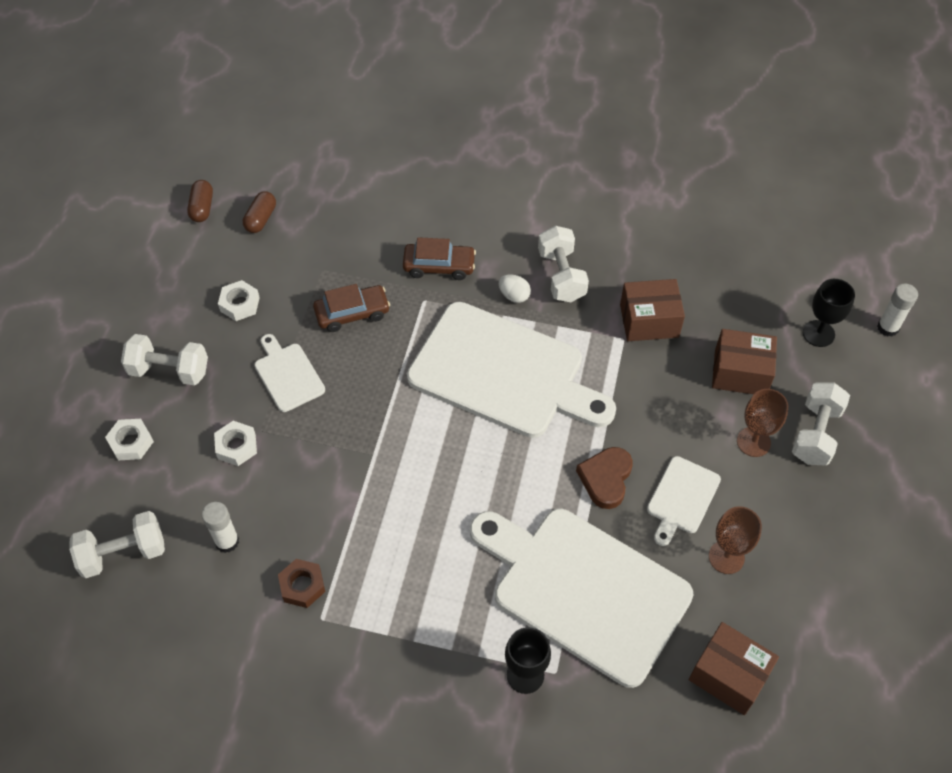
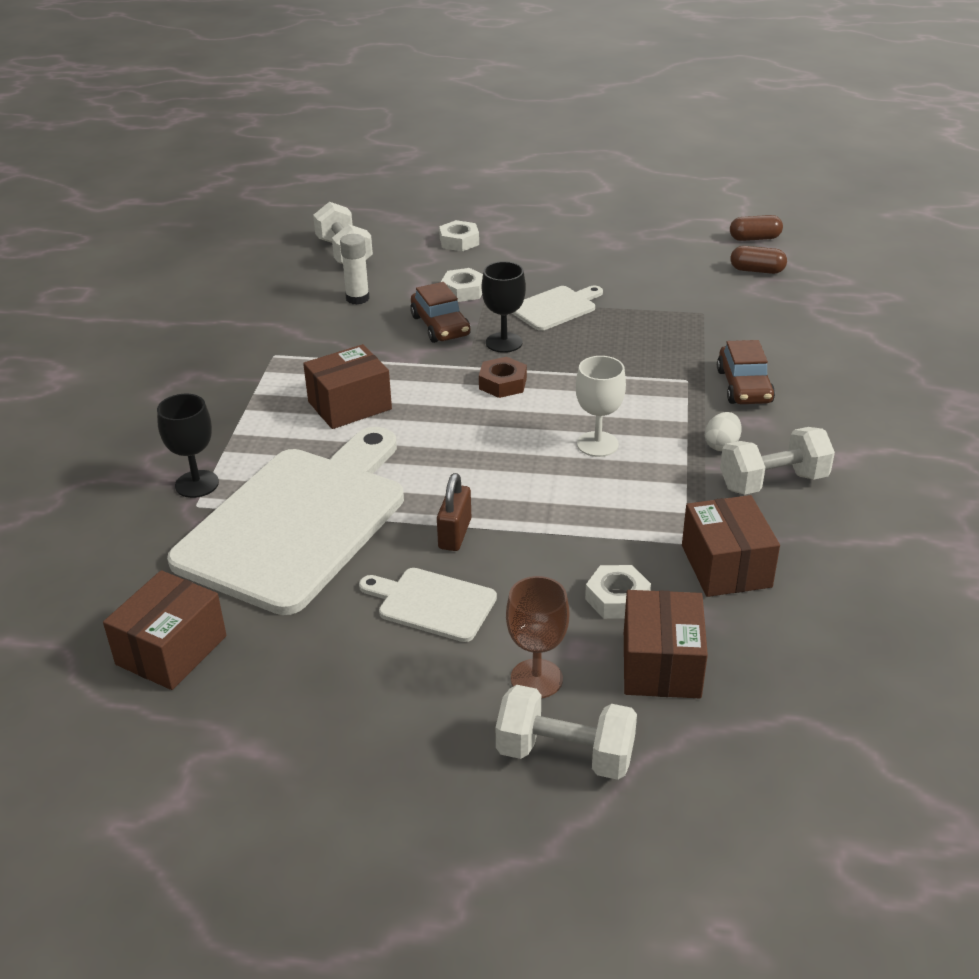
camera: 85 degrees right, 20 degrees down
(169, 370) = (543, 248): white dumbbell -> none
(240, 304) = (637, 272): white nut -> white nut (617, 598)
(302, 586) = (310, 341): brown nut -> brown nut (503, 383)
(352, 313) = (649, 336): brown car -> brown car (440, 326)
(421, 550) = (349, 405): none -> brown box
(503, 373) = (597, 444): white cutting board -> white goblet
(606, 479) = (455, 534): brown heart -> brown padlock
(726, 557) = (342, 648): brown goblet -> none
(818, 333) = (774, 766): black goblet -> black goblet (504, 342)
(887, 327) = (826, 873): white glue stick -> none

